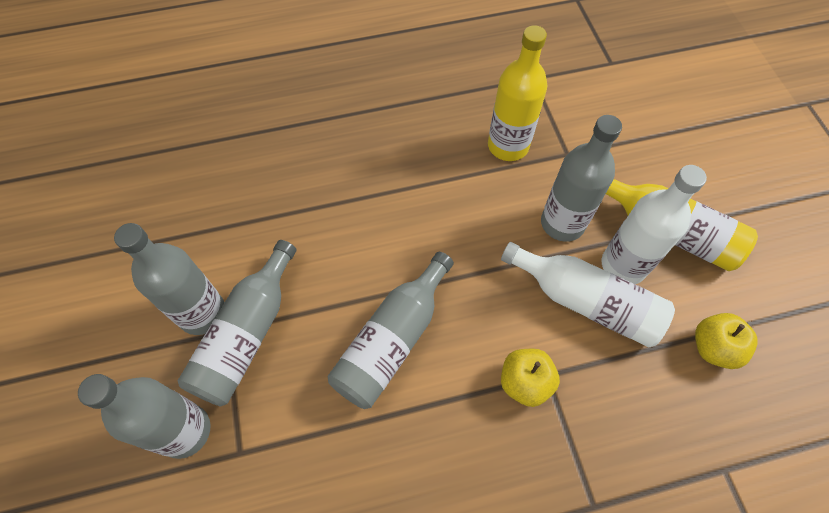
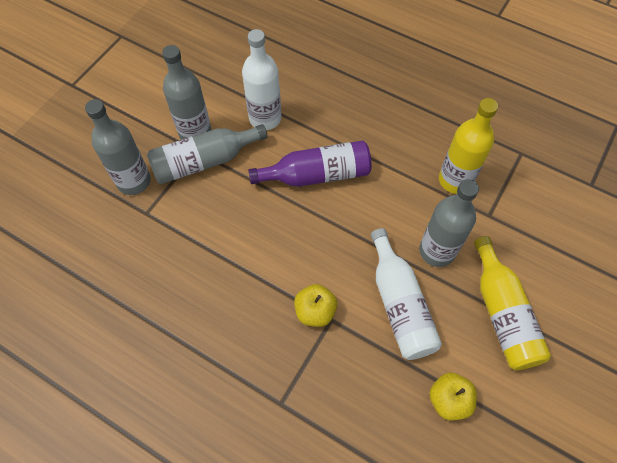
camera: 45 degrees right, 0 degrees up
(381, 246) = (317, 175): none -> purple bottle
(392, 340) = (270, 227): grey bottle -> none
(623, 265) = (447, 306): white bottle -> white bottle (265, 118)

